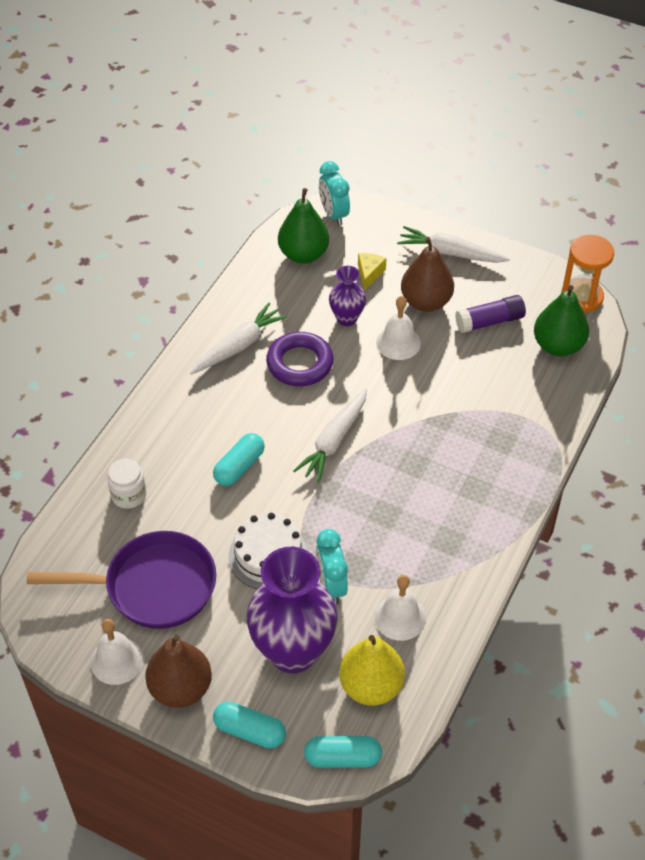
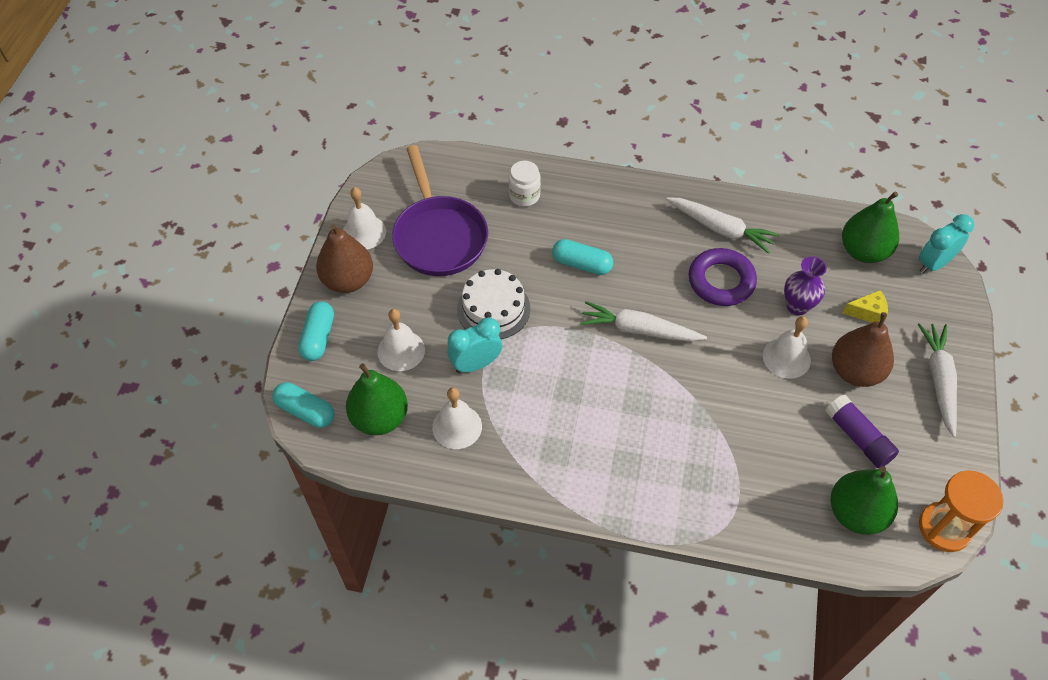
camera: 75 degrees right, 5 degrees up
(293, 651) = (401, 350): purple vase -> white bell
(342, 758) = (305, 411): turquoise capsule -> turquoise capsule turned 45 degrees counterclockwise
(371, 686) = (380, 418): yellow pear -> green pear

